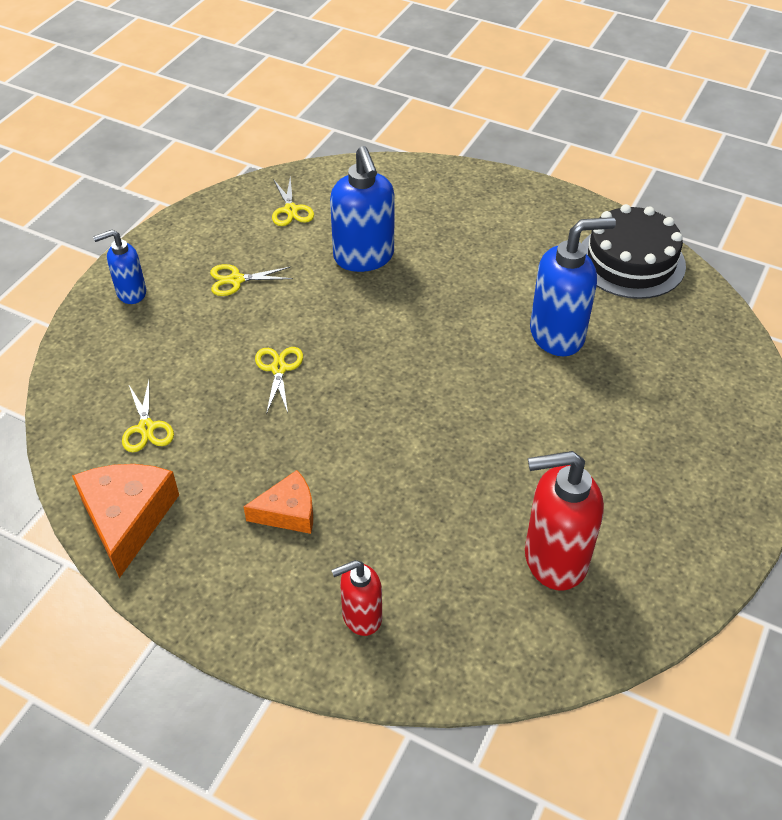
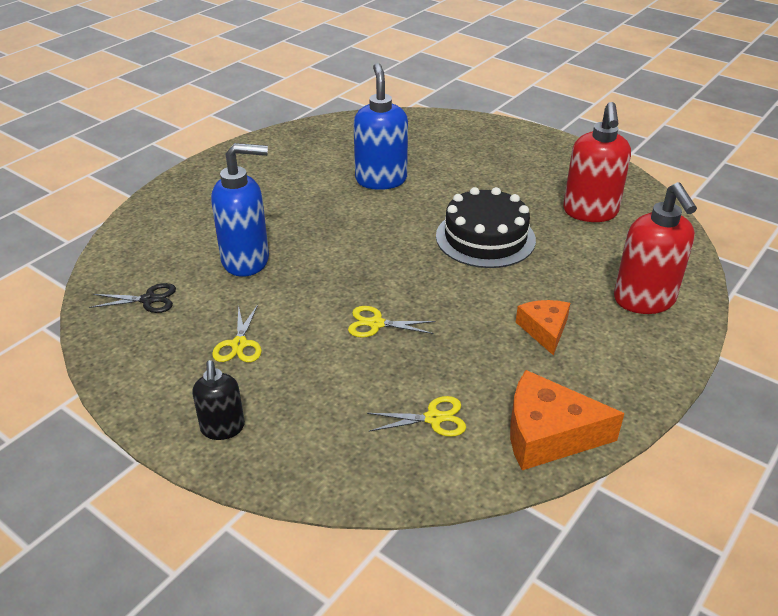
camera: 80 degrees left, 10 degrees down
(131, 293) = (223, 428): blue soap dispenser -> black soap dispenser
(291, 210) = (148, 299): yellow scissors -> black scissors
(361, 616) = (644, 300): red soap dispenser -> red soap dispenser, size x1.71
(631, 261) = (314, 139): black cake -> black cake (485, 238)

